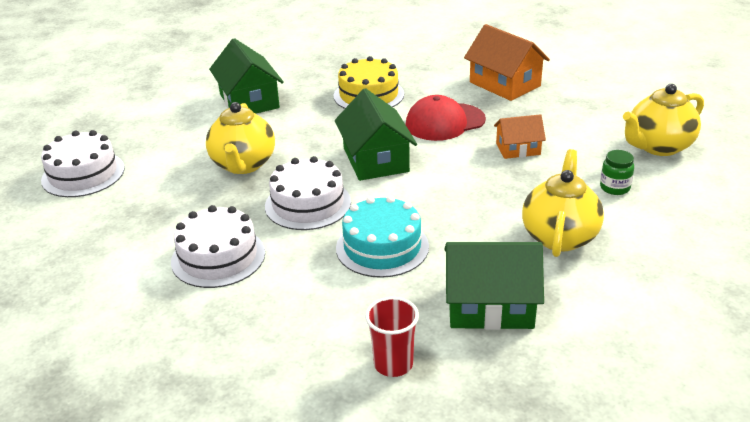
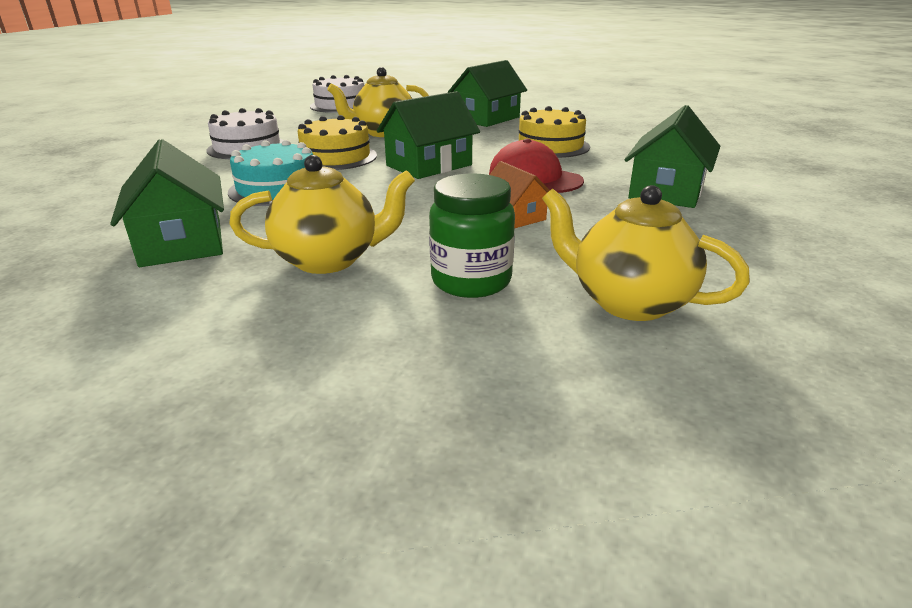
camera: 65 degrees right, 5 degrees down
(308, 204) = (336, 157): white cake -> yellow cake
(393, 364) = (94, 217): red cup -> none
(504, 84) = (666, 191): orange house -> green house
(614, 188) = (471, 281): green jar -> green jar, size x1.74

